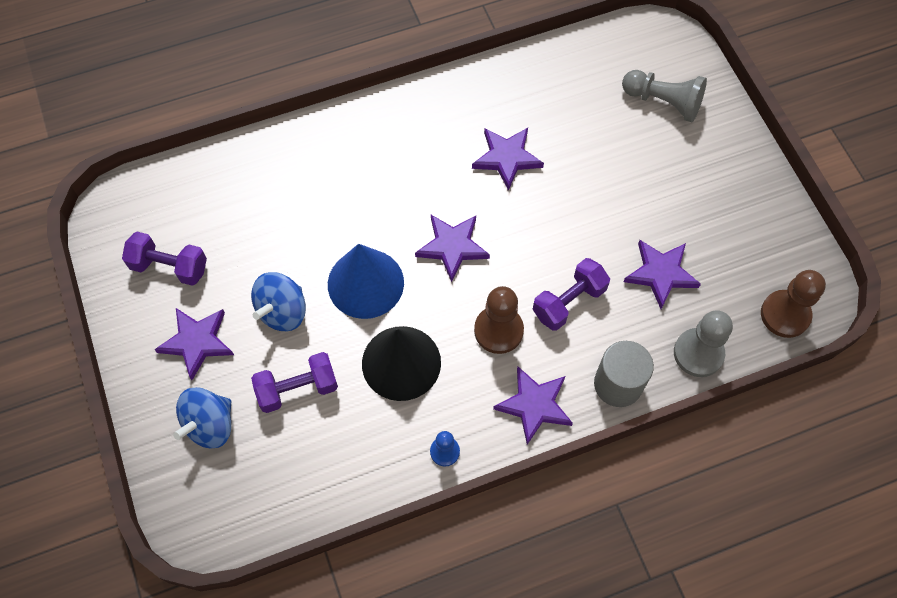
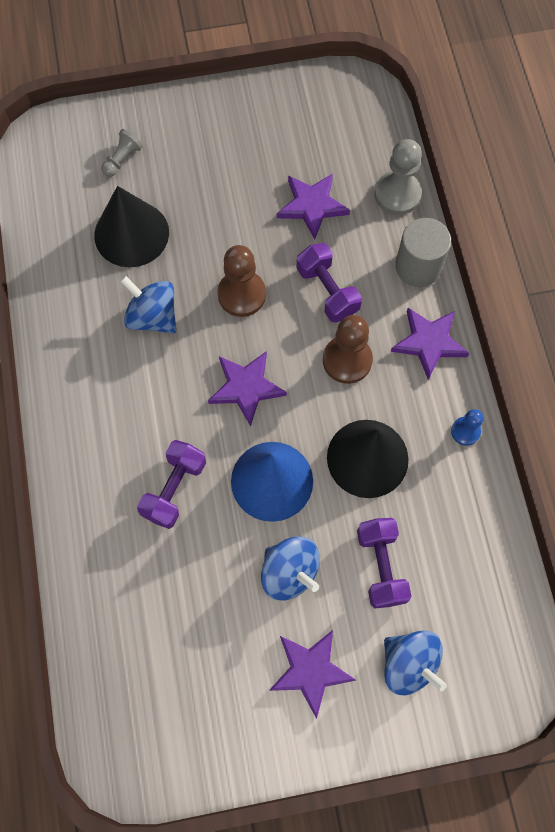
camera: 80 degrees left, 5 degrees up
(169, 266) = (210, 696): purple dumbbell -> purple dumbbell (174, 489)
(507, 158) = (152, 316): purple star -> blue spinning top
(587, 125) = (131, 233): none -> black cone
(663, 102) = (122, 159): grey pawn -> grey pawn, size x0.57
(785, 315) = (371, 117): brown pawn -> brown pawn (241, 294)

